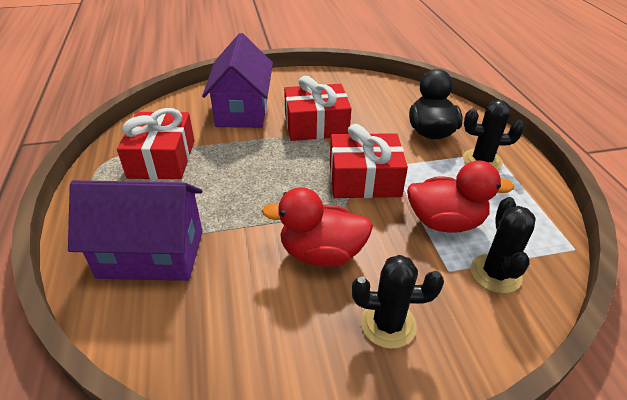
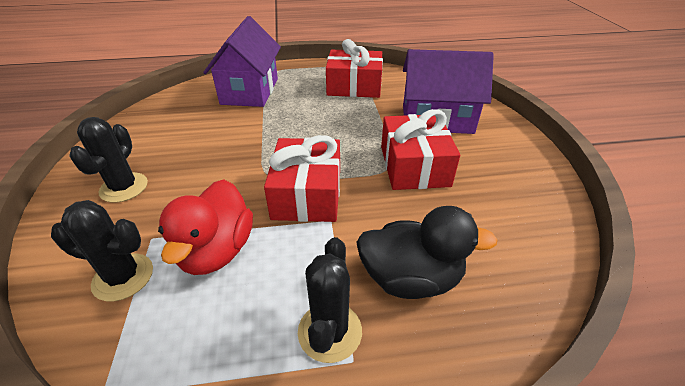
camera: 95 degrees right, 0 degrees up
(321, 253) = (215, 159): red duck -> none

